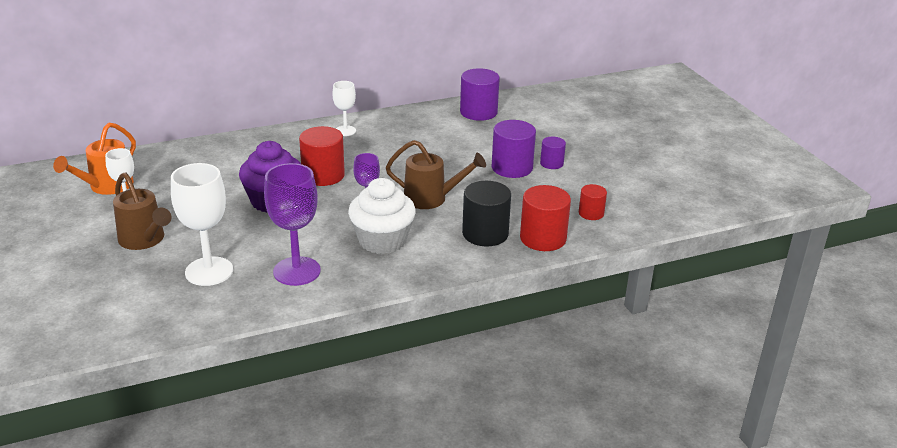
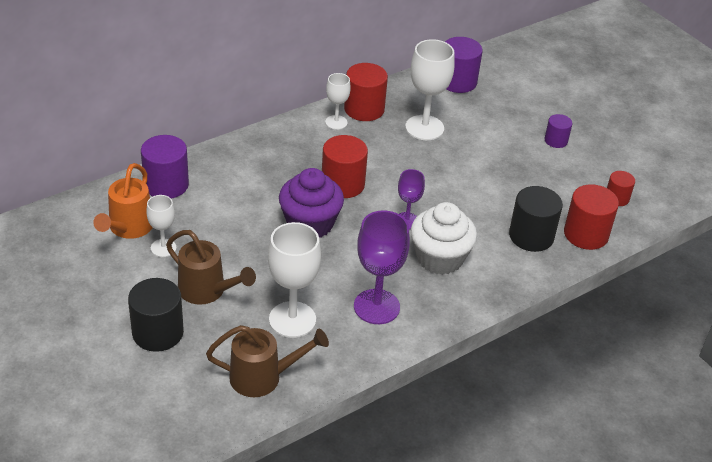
camera: 15 degrees left, 10 degrees up
(78, 266) = (158, 332): none -> black cylinder
(377, 124) = (364, 109): none -> red cylinder
(427, 142) = (424, 128): none -> white goblet
(432, 199) = (462, 200): brown watering can -> brown watering can (263, 377)
(512, 168) = (521, 151): purple cylinder -> purple cylinder (166, 185)

